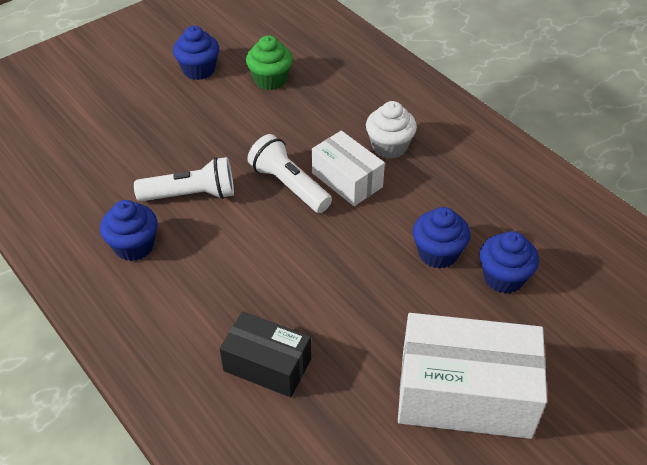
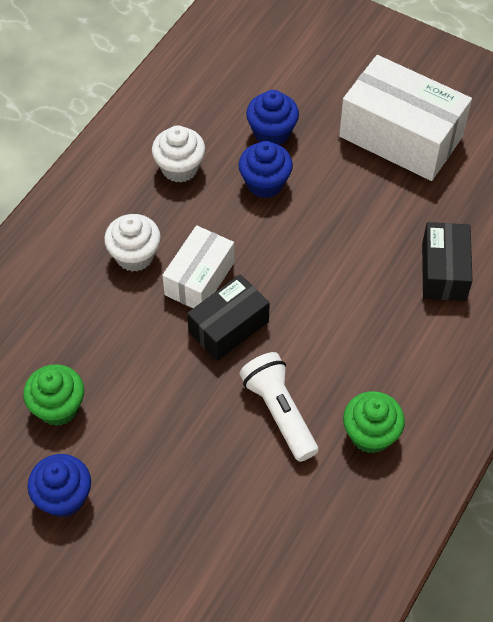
camera: 110 degrees left, 10 degrees up
(134, 246) = (370, 434): blue cupcake -> green cupcake
(289, 185) = (228, 327): white flashlight -> black box
(465, 394) = (401, 136): white box -> white box turned 45 degrees counterclockwise
(478, 197) = (180, 168): none -> white cupcake

